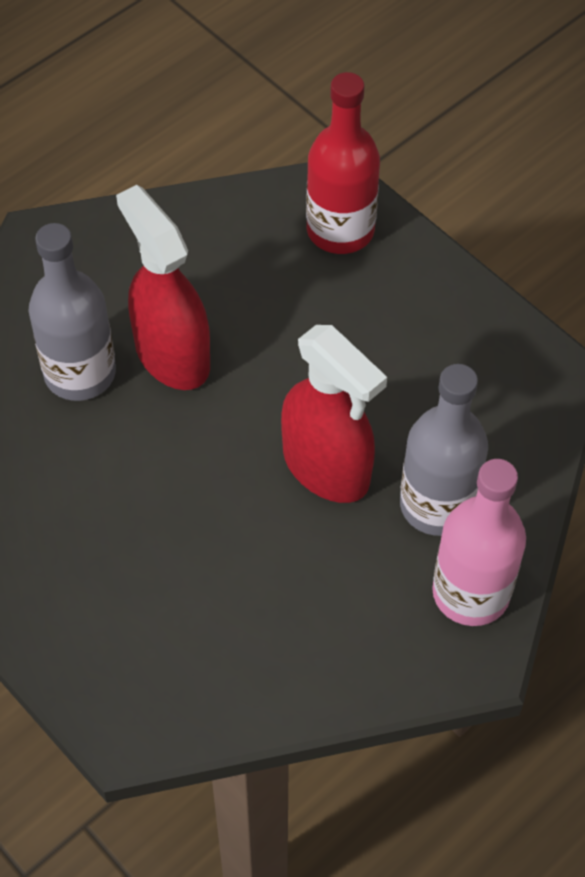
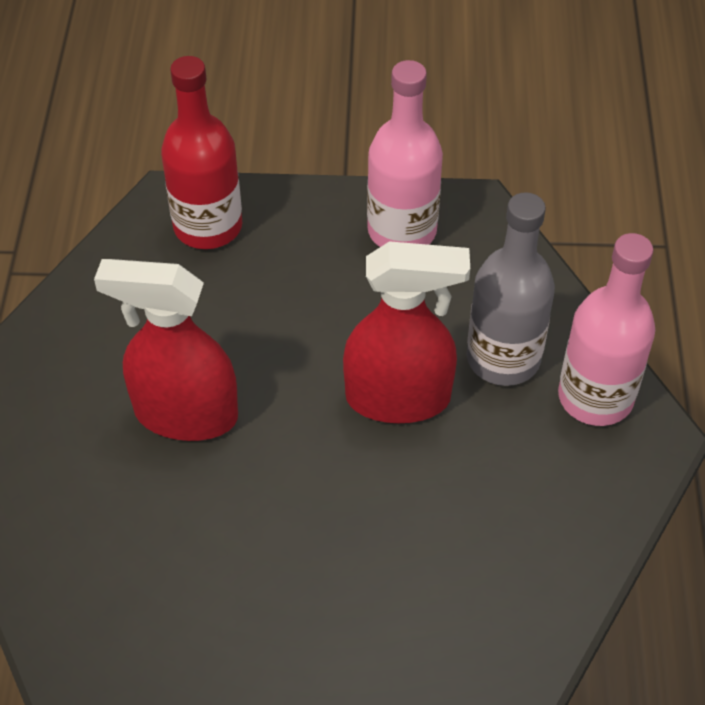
camera: 45 degrees left, 5 degrees down
(80, 373) = (126, 488): grey bottle -> none
(478, 346) = (402, 230): none -> pink bottle

